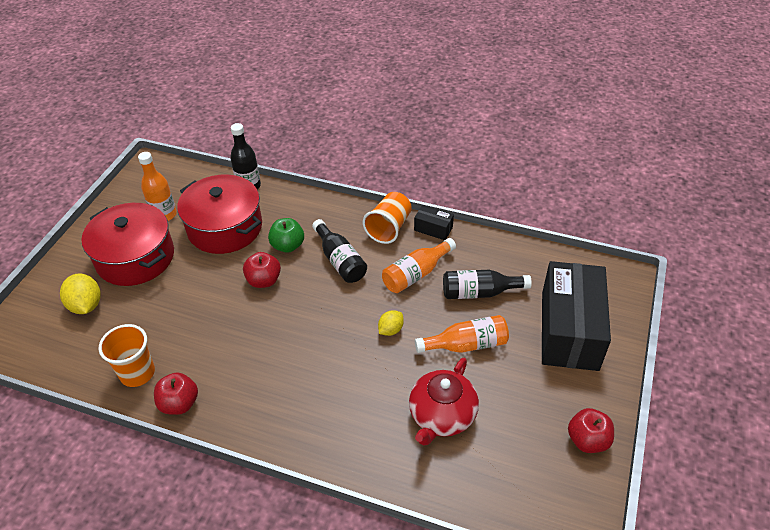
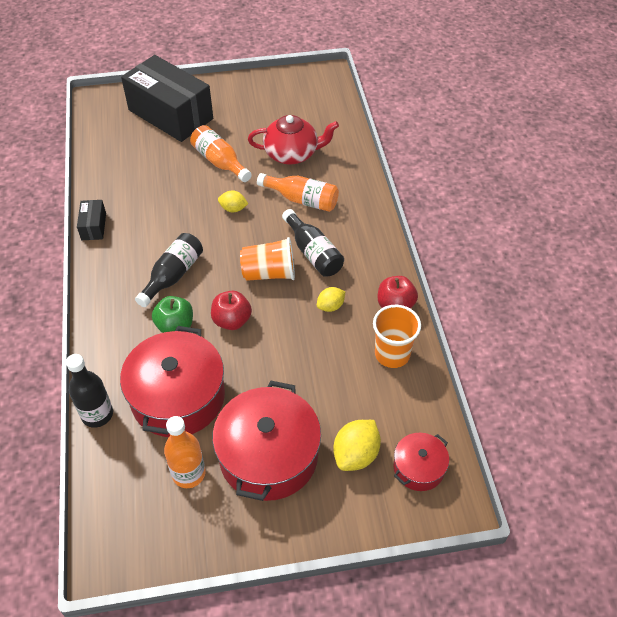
camera: 120 degrees left, 5 degrees up
(38, 337) = (418, 468): none -> red pot
(221, 353) = (330, 306): none -> yellow lemon
(389, 228) = (108, 258): orange cup -> orange cup (269, 273)
(416, 274) = (160, 217): orange bottle -> orange bottle (302, 200)
(479, 292) = (159, 171): black bottle -> black bottle (313, 253)
(569, 330) = (170, 114): black box -> black box turned 60 degrees clockwise
(587, 440) = (261, 86): red apple -> none

